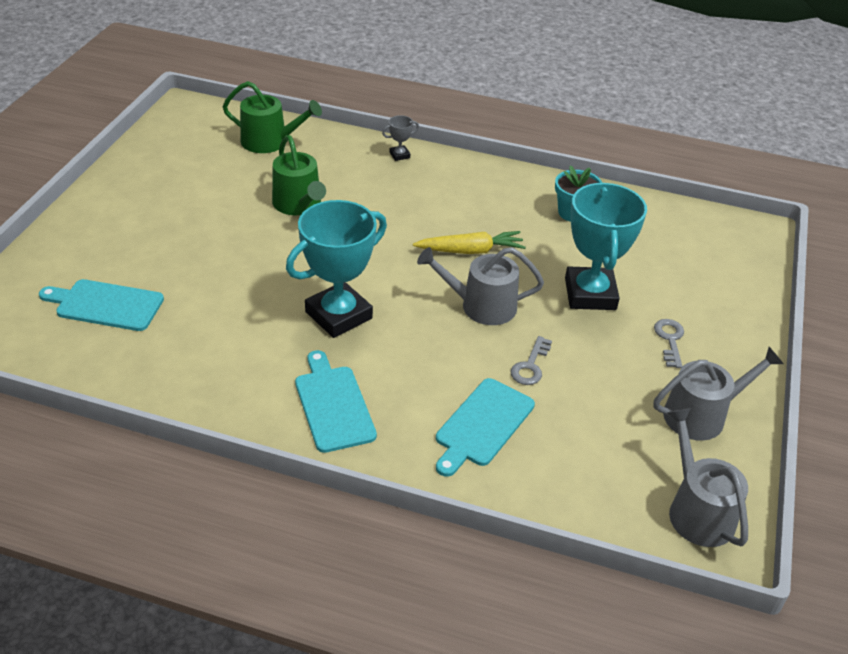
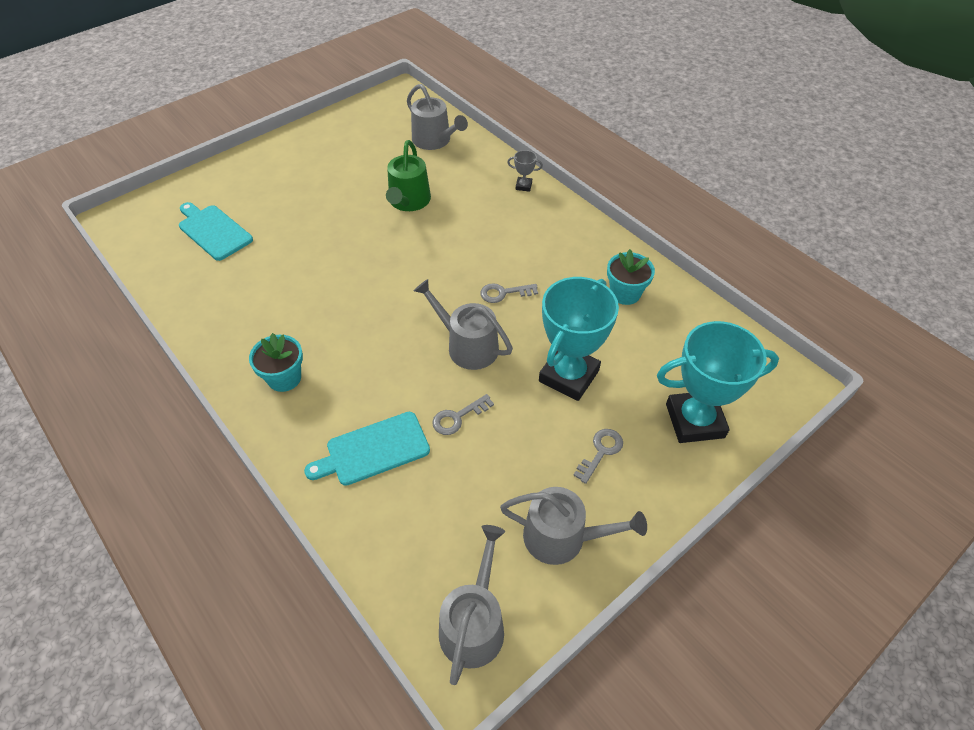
camera: 35 degrees right, 10 degrees up
(270, 142) = (434, 140): green watering can -> grey watering can
(333, 405) = (284, 378): turquoise cutting board -> turquoise flower pot
(338, 315) = (354, 306): turquoise trophy -> turquoise trophy (694, 420)
(470, 251) = (503, 293): yellow carrot -> grey key

